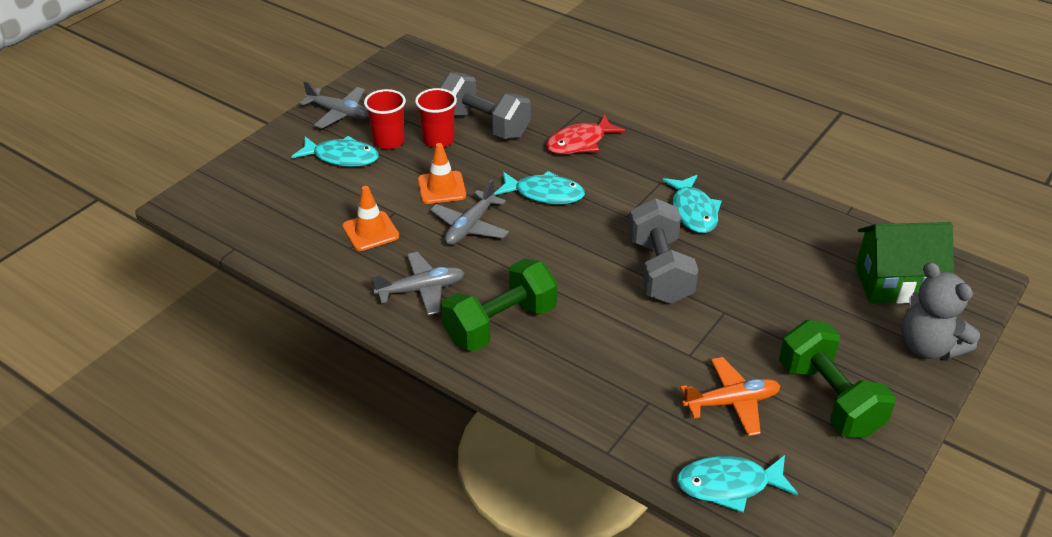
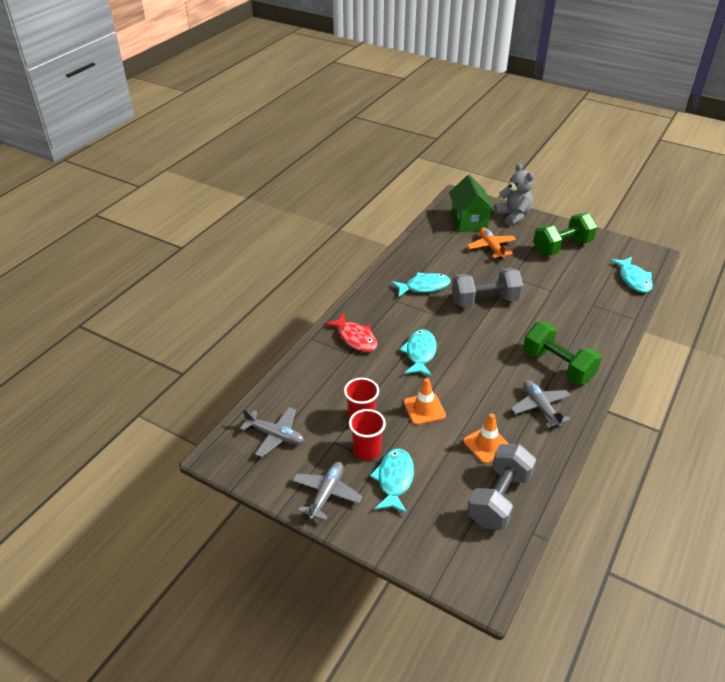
camera: 95 degrees left, 0 degrees up
(470, 227) = (466, 388): grey plane -> grey plane (275, 435)
(484, 125) = (337, 392): grey dumbbell -> grey dumbbell (499, 499)
(731, 402) = (579, 277): orange plane -> orange plane (491, 247)
(928, 347) = (513, 216): grey teddy bear -> grey teddy bear turned 75 degrees counterclockwise

